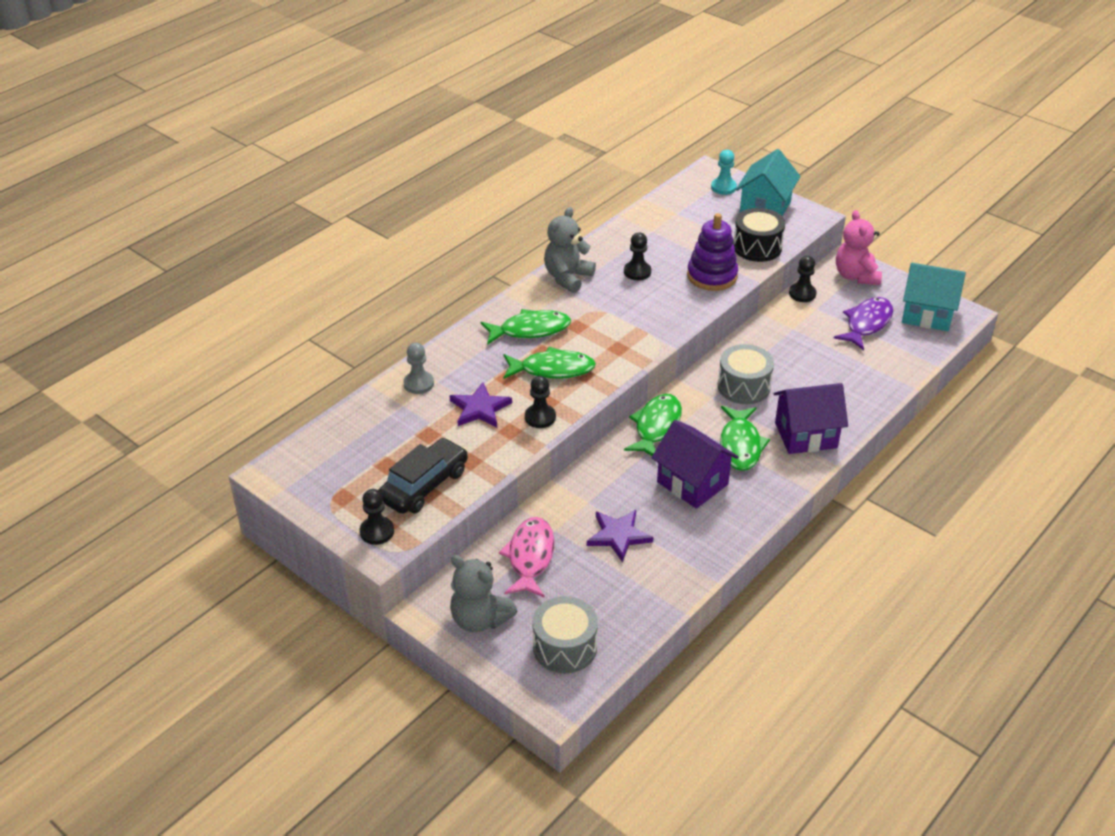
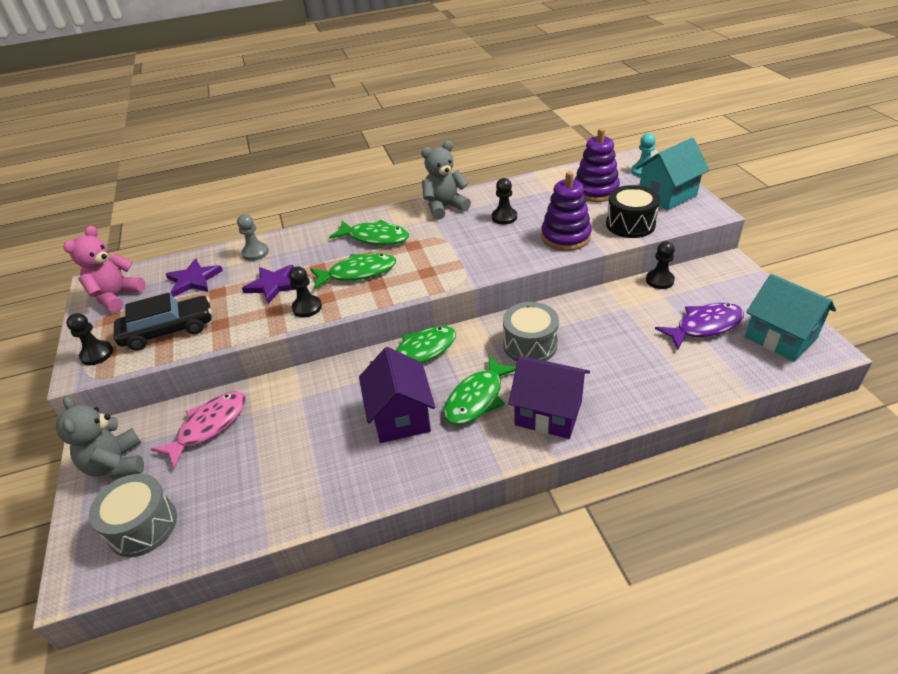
camera: 35 degrees right, 0 degrees up
(552, 369) = (358, 273): green fish -> green fish turned 45 degrees counterclockwise
(618, 536) = (292, 439): purple star -> purple star (194, 280)
(697, 220) = (595, 191): none -> purple stacking toy
(856, 276) = (729, 279): pink teddy bear -> pink teddy bear (116, 296)

